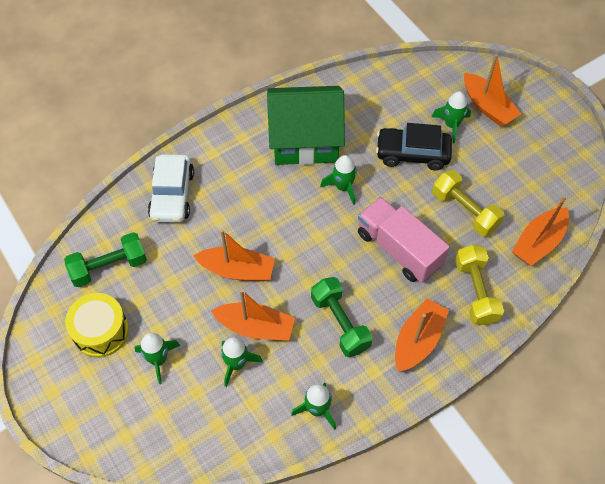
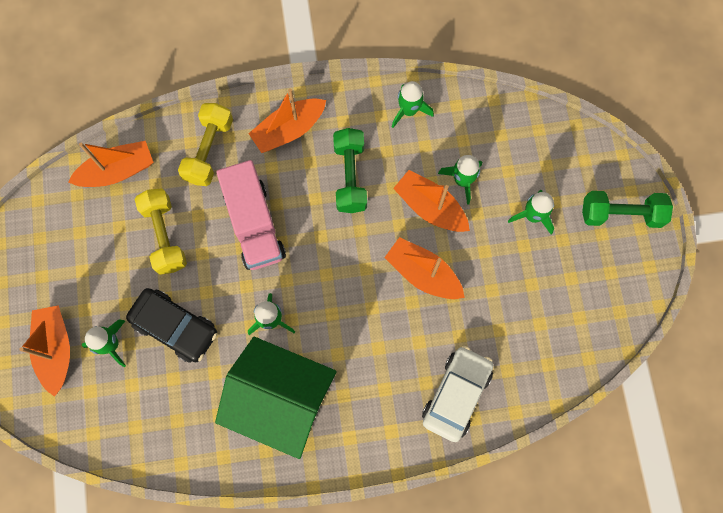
camera: 155 degrees left, 15 degrees up
(101, 331) = (579, 268): yellow drum -> none
(109, 267) = (551, 335): green dumbbell -> green dumbbell (621, 214)

